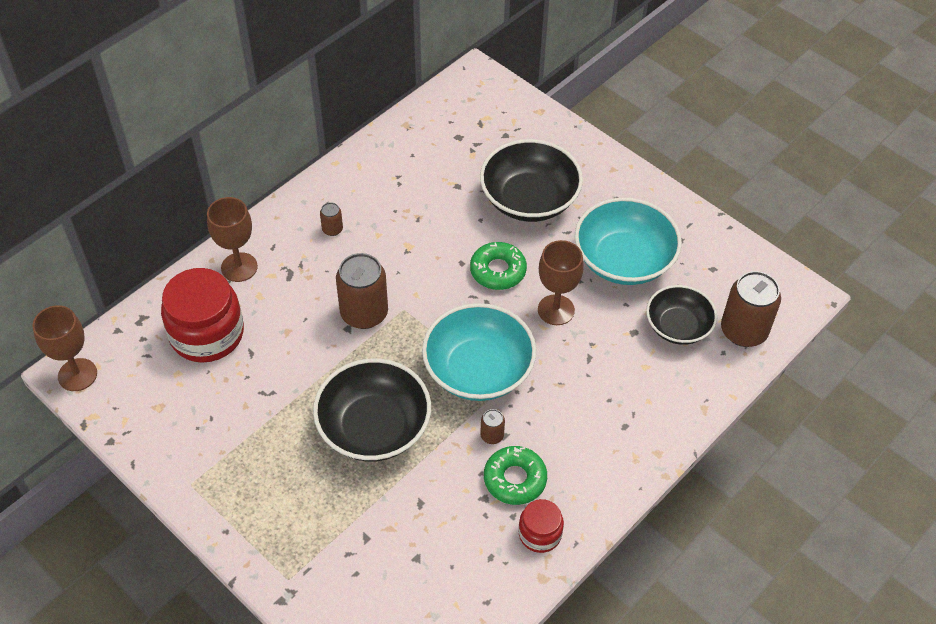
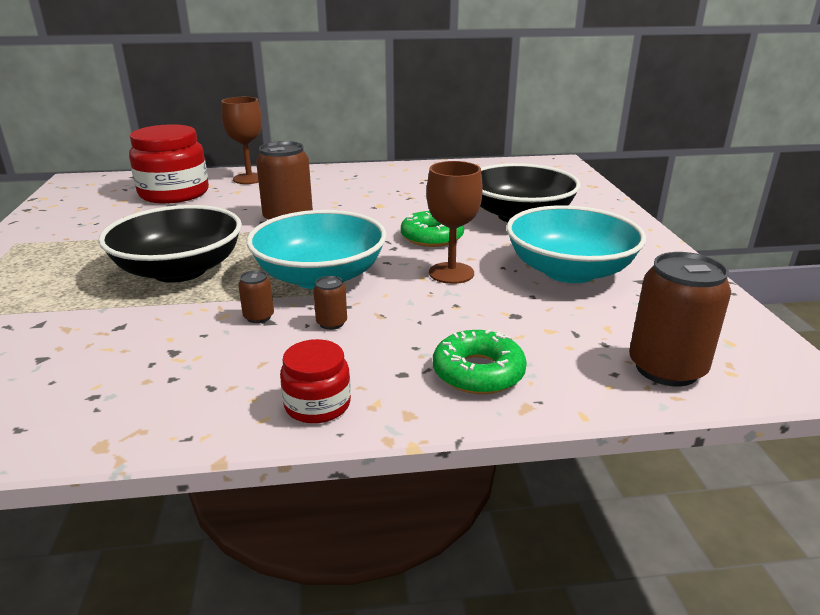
camera: 40 degrees right, 25 degrees down
(77, 375) = (76, 182): brown goblet -> none
(332, 229) = (338, 184): brown can -> brown can (331, 323)
(515, 479) = (224, 354): green donut -> green donut (478, 372)
(540, 534) = (169, 407): red jar -> red jar (317, 405)
(678, 326) = (576, 331): black bowl -> none

